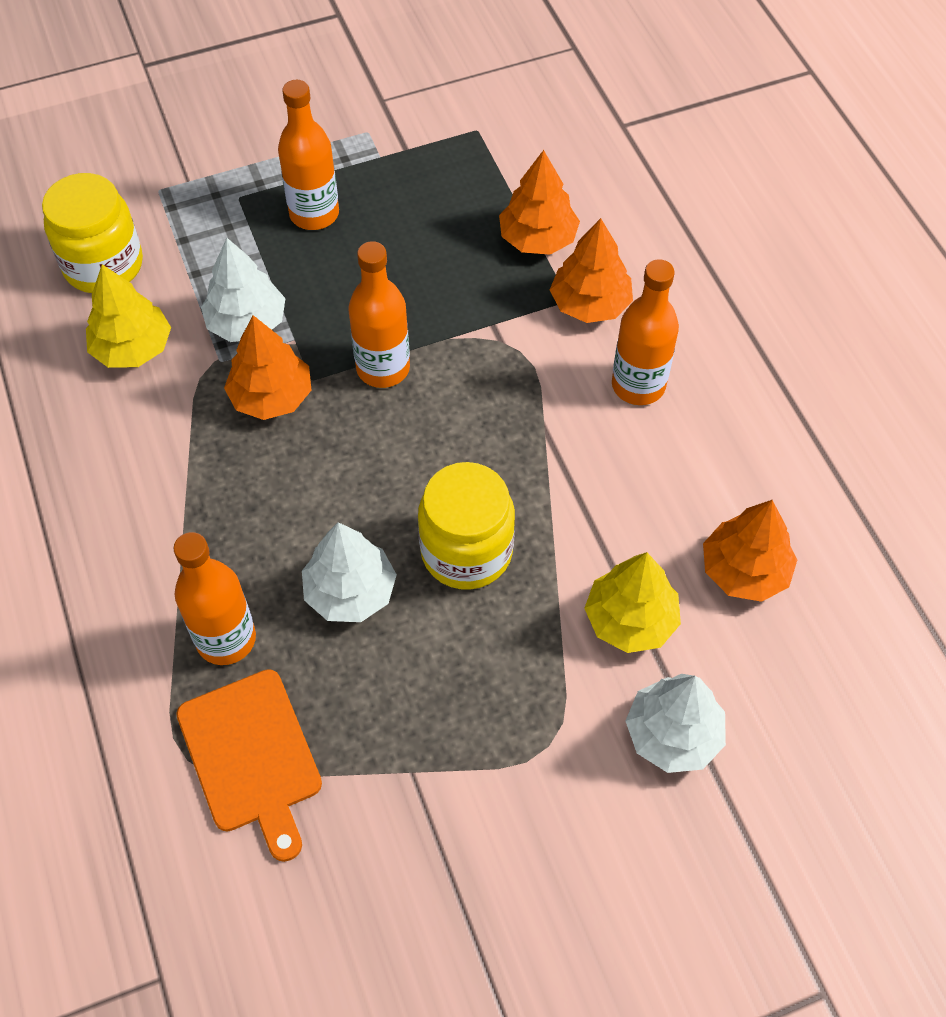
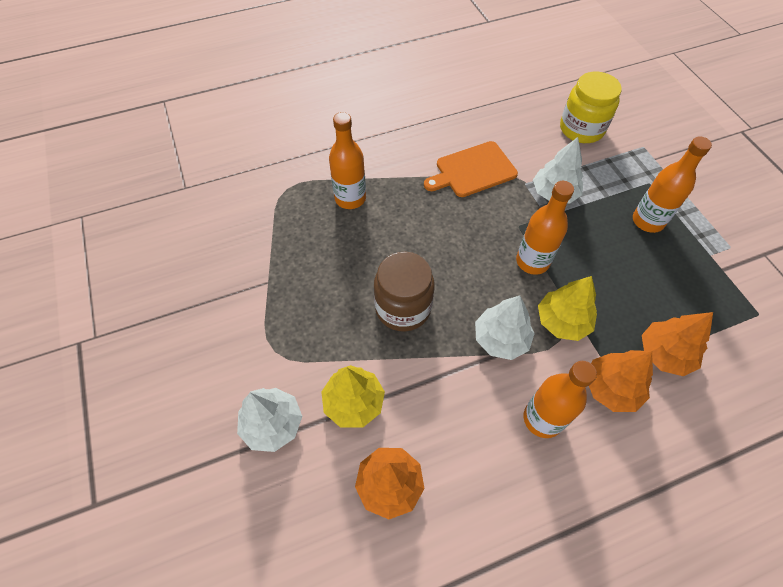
camera: 90 degrees right, 0 degrees up
(132, 348) = (527, 146): yellow tree -> yellow tree (562, 321)
(251, 756) = (285, 213): orange cutting board -> orange cutting board (472, 170)
(271, 396) = (503, 208): orange tree -> none
(350, 592) = (376, 250): white tree -> white tree (501, 339)
(466, 551) = (403, 308): yellow jar -> brown jar

